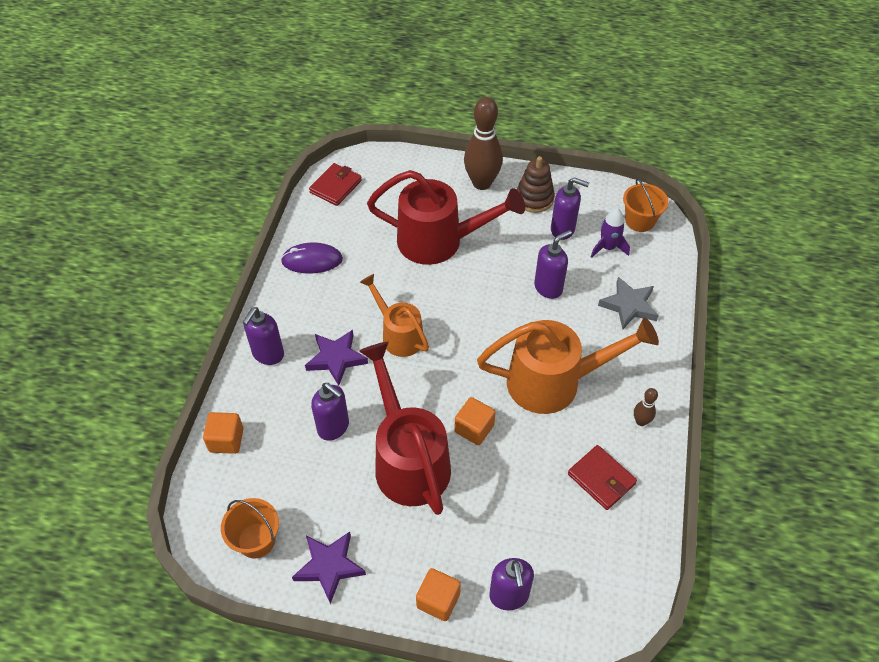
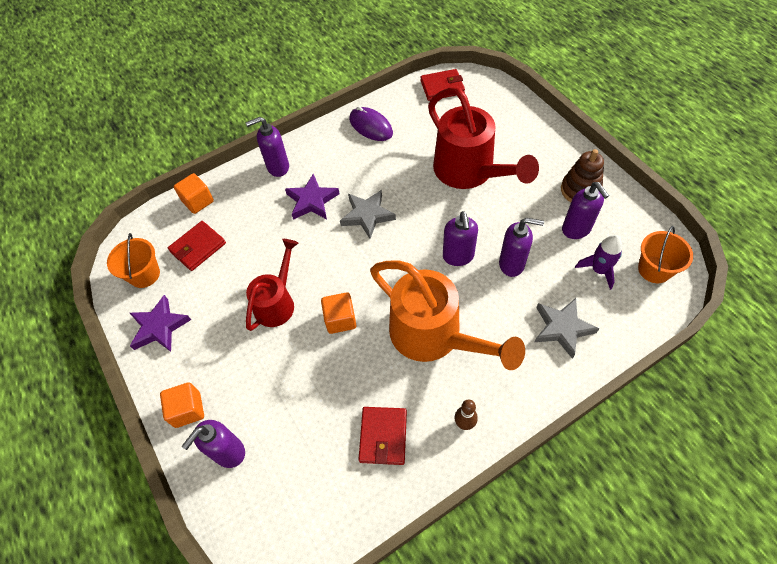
camera: 50 degrees right, 5 degrees up
(279, 477) = (198, 247): none -> red wallet
(333, 427) = (260, 243): purple soap dispenser -> purple soap dispenser (458, 256)
(398, 334) = (367, 215): orange watering can -> grey star
(408, 459) = (277, 302): red watering can -> red watering can, size x0.60
(481, 183) = (551, 151): brown bowling pin -> none

